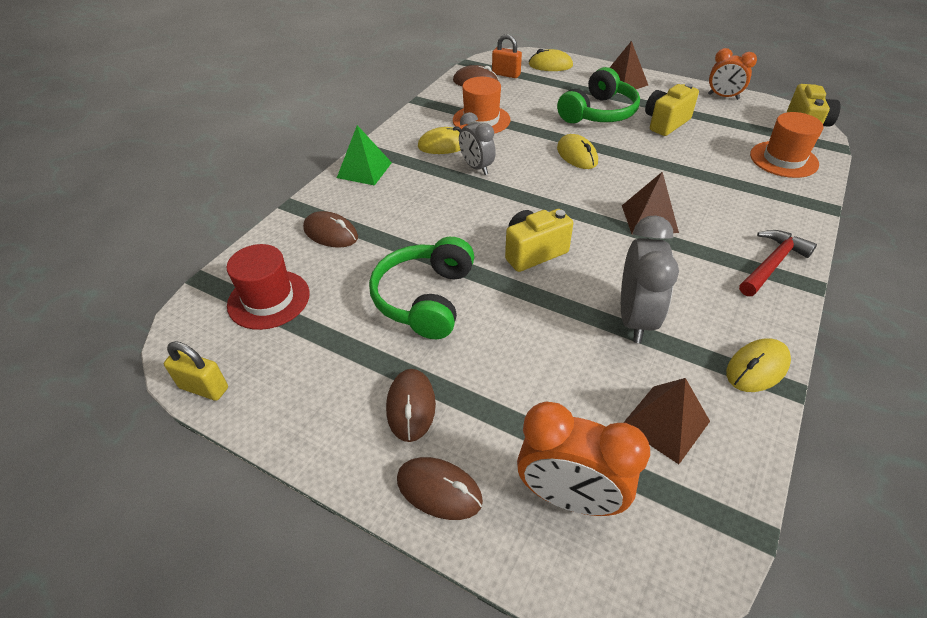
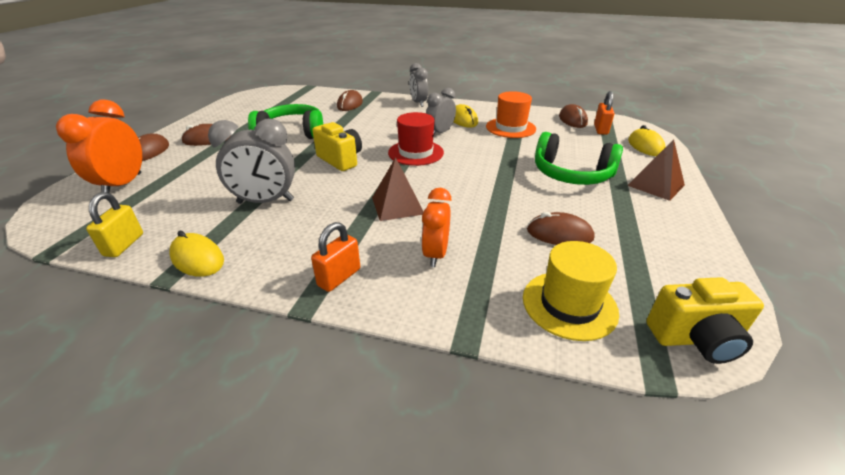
camera: 75 degrees right, 10 degrees down
(204, 388) = (235, 99): yellow padlock -> yellow padlock (124, 245)
(269, 299) = (293, 100): red hat -> red hat (416, 153)
(364, 170) = (418, 103): green pyramid -> grey clock
(577, 155) = (483, 168): yellow mouse -> none
(665, 123) = (586, 212): yellow camera -> none
(665, 423) = (160, 215): brown pyramid -> none
(698, 142) = (559, 234): none -> brown mouse
(723, 97) = (704, 257): orange clock -> orange clock (435, 254)
(772, 264) = (339, 277): red hammer -> orange padlock
(783, 159) = (569, 304): orange hat -> yellow hat

